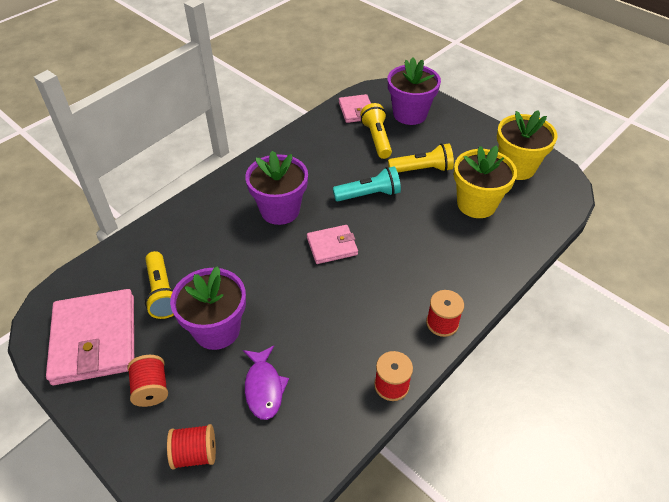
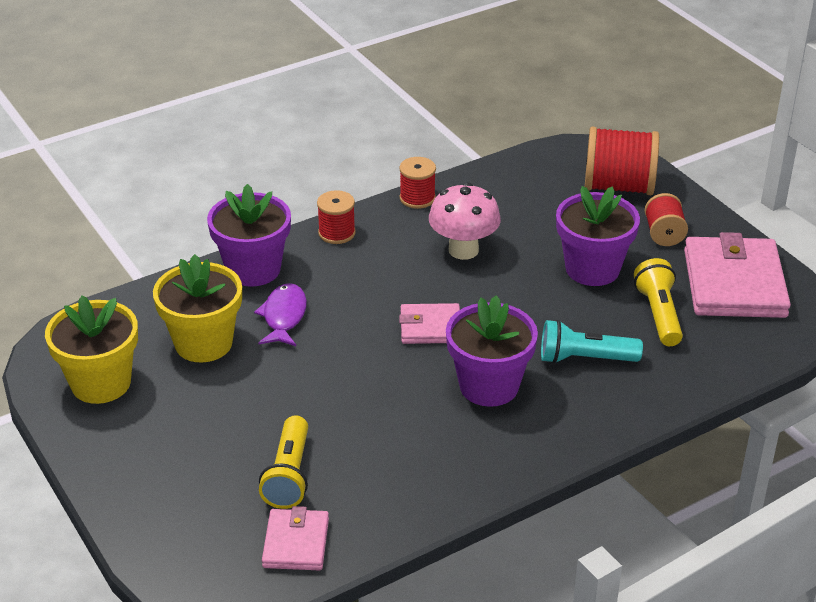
camera: 165 degrees left, 10 degrees down
(195, 454) = (618, 186): red spool -> red spool, size x1.76
(264, 387) = (546, 217): purple fish -> purple fish (284, 316)
(329, 327) = (463, 250): none -> pink mushroom
(369, 195) = (349, 384): turquoise flashlight -> turquoise flashlight (584, 358)
(410, 114) = (201, 515): purple flower pot -> purple flower pot (253, 269)
(422, 169) = (247, 407): yellow flashlight -> none

